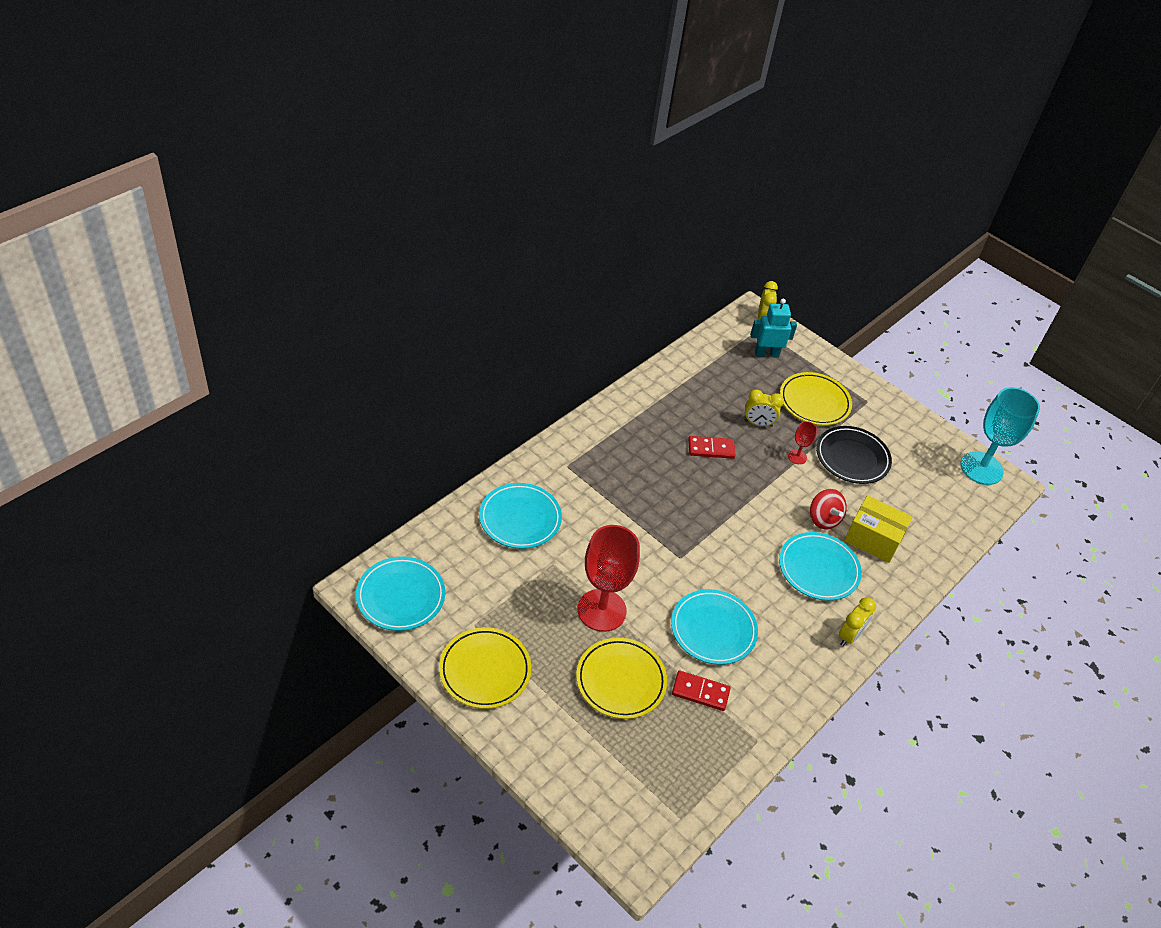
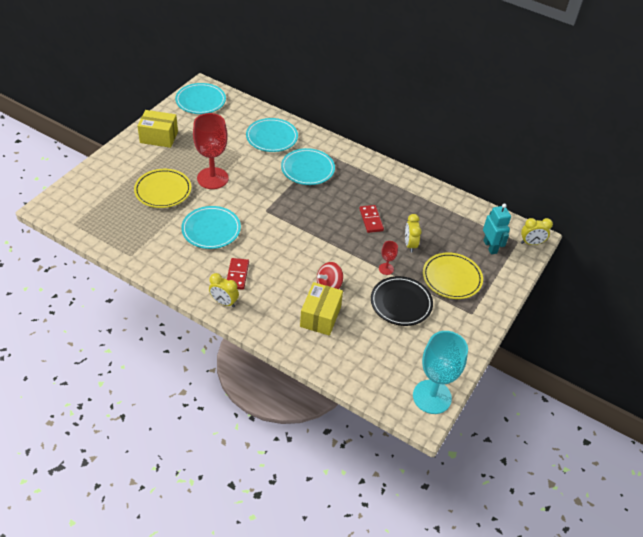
camera: 80 degrees right, 0 degrees up
(485, 670) = (159, 137): yellow plate -> yellow box
(700, 692) = (161, 226): red domino -> red domino (237, 275)
(818, 569) = (279, 284): turquoise plate -> turquoise plate (307, 169)

